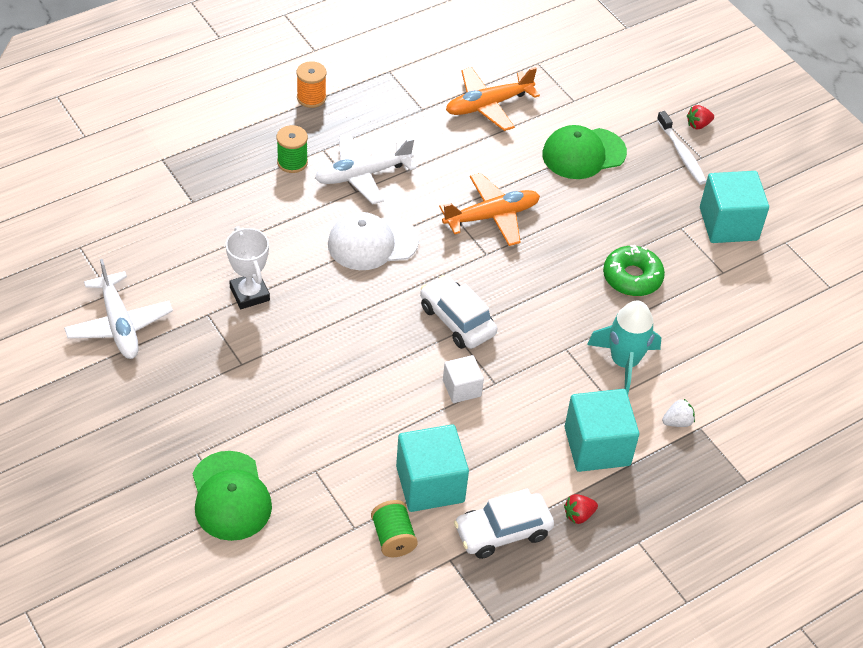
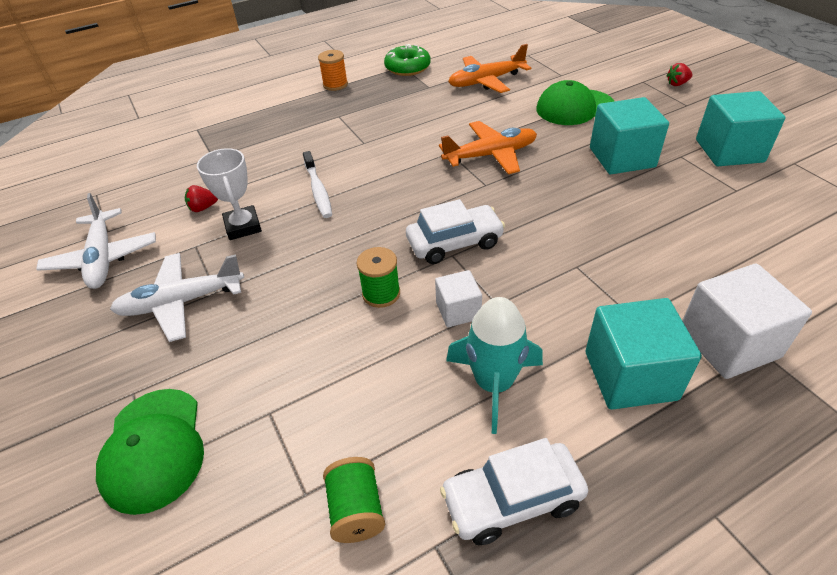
camera: 10 degrees right, 5 degrees down
(292, 162) = (310, 126): green spool -> green spool (381, 294)
(362, 175) = (371, 131): white plane -> white plane (181, 302)
(372, 243) = (373, 180): white cap -> none
(430, 484) = (413, 429): turquoise cube -> turquoise cube (622, 157)
(457, 320) = (454, 243): white car -> white car turned 105 degrees clockwise
(578, 515) = (619, 473): red strawberry -> red strawberry (203, 208)
(624, 362) = (647, 278): turquoise rocket -> turquoise rocket (494, 383)
(632, 277) = (639, 198): green donut -> green donut (407, 67)
(677, 422) = (728, 343): white strawberry -> white cube
(681, 154) = (667, 103): white toothbrush -> white toothbrush (318, 190)

